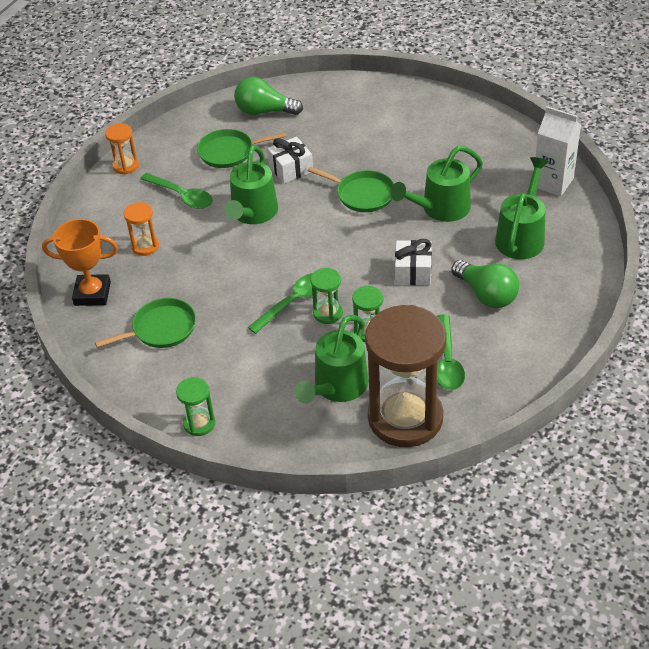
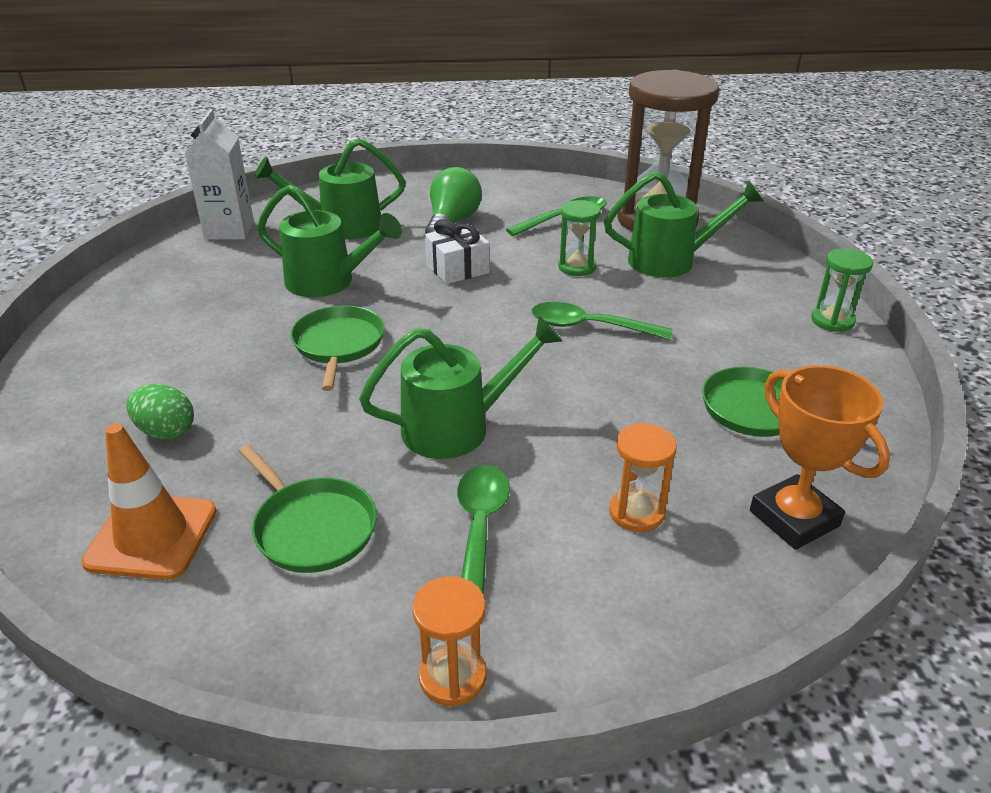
camera: 125 degrees left, 10 degrees down
(264, 111) = (152, 536): green light bulb -> orange traffic cone
(291, 169) = (319, 431): white gift -> none
(328, 313) = (580, 299): green hourglass -> none
(333, 124) = (166, 431): none -> green egg

